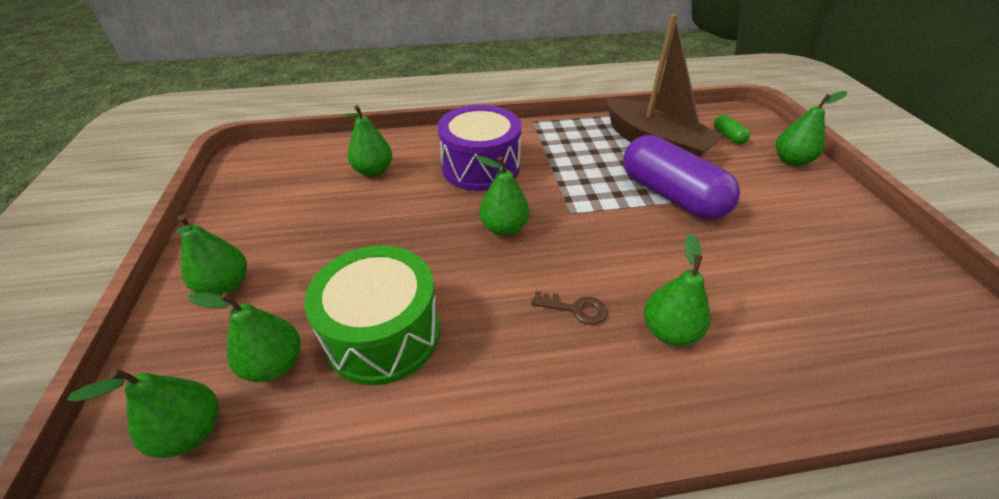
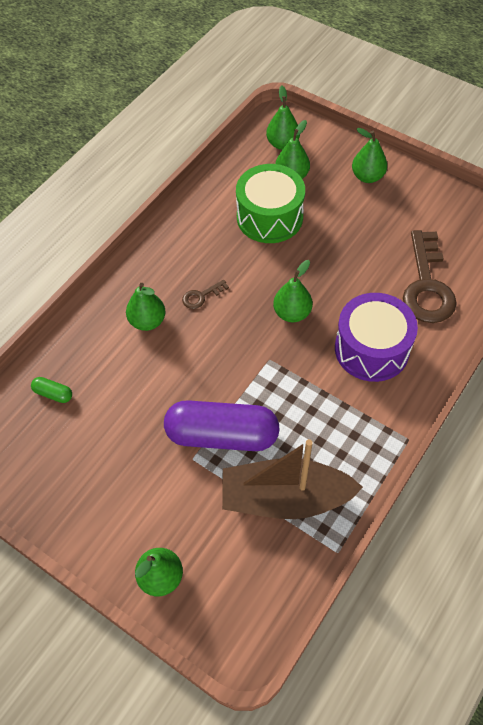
camera: 135 degrees right, 15 degrees up
(373, 171) = (427, 285): green pear -> brown key
(728, 136) = (235, 575): green capsule -> green capsule (53, 394)

